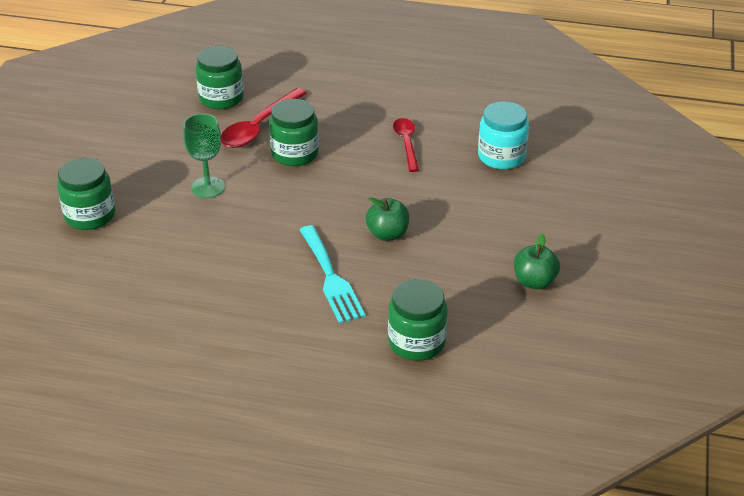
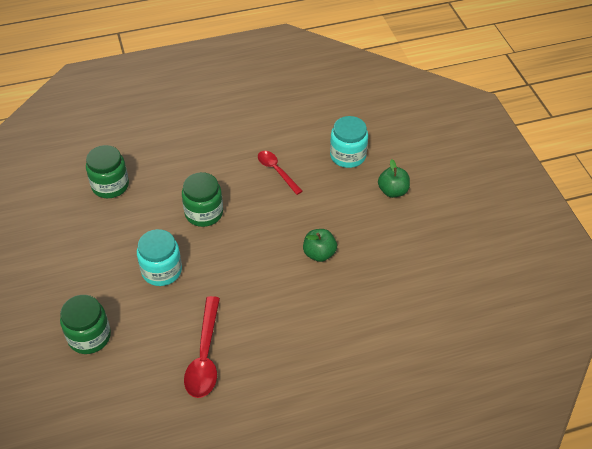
camera: 30 degrees left, 10 degrees up
(208, 187) = (161, 271): green goblet -> turquoise jar
(259, 127) = (159, 200): red spoon -> red spoon (205, 356)
(331, 278) = (308, 308): turquoise fork -> none
(416, 342) = (400, 332): green jar -> none
(534, 282) = (439, 249): green apple -> green apple (393, 191)

